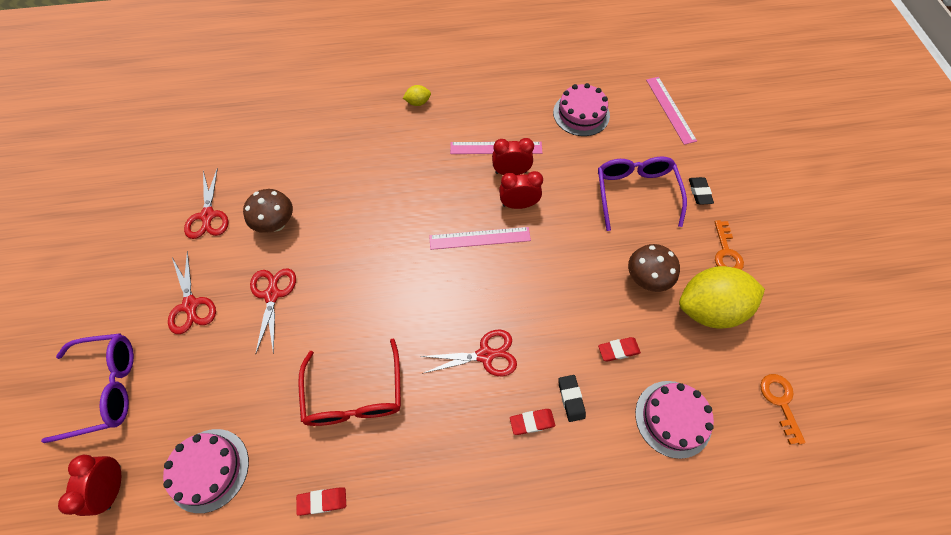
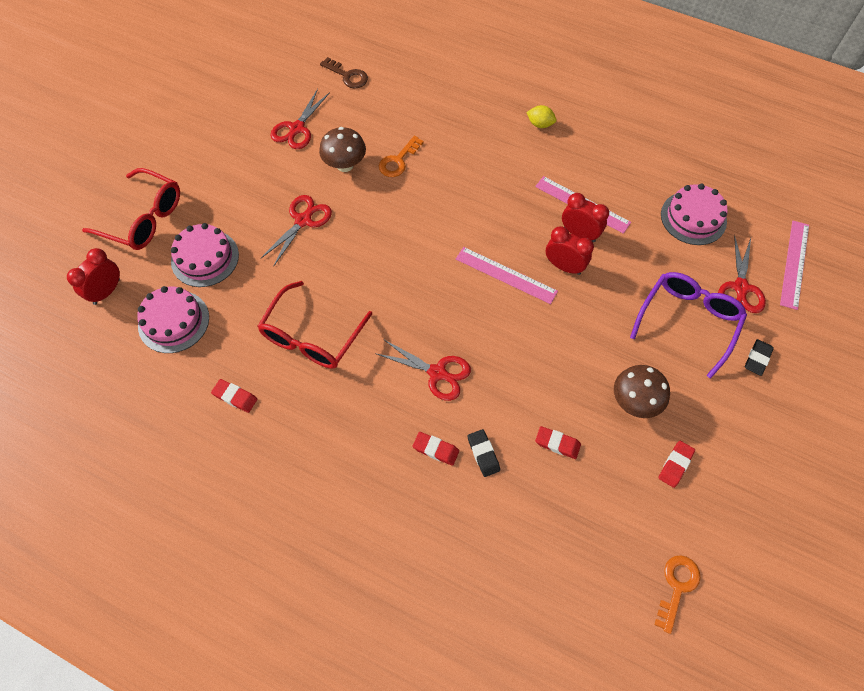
camera: 35 degrees right, 0 degrees up
(106, 388) = (144, 218): purple glasses -> red glasses
(190, 305) = (239, 192): red scissors -> red scissors (740, 287)
(224, 145) = (348, 76): none -> brown key
(571, 398) = (483, 454): black eraser -> black eraser turned 45 degrees counterclockwise
(673, 418) = (561, 530): pink cake -> pink cake (205, 258)
(708, 308) = (675, 465): yellow lemon -> red eraser
(726, 252) = (737, 428): orange key -> orange key (398, 161)

